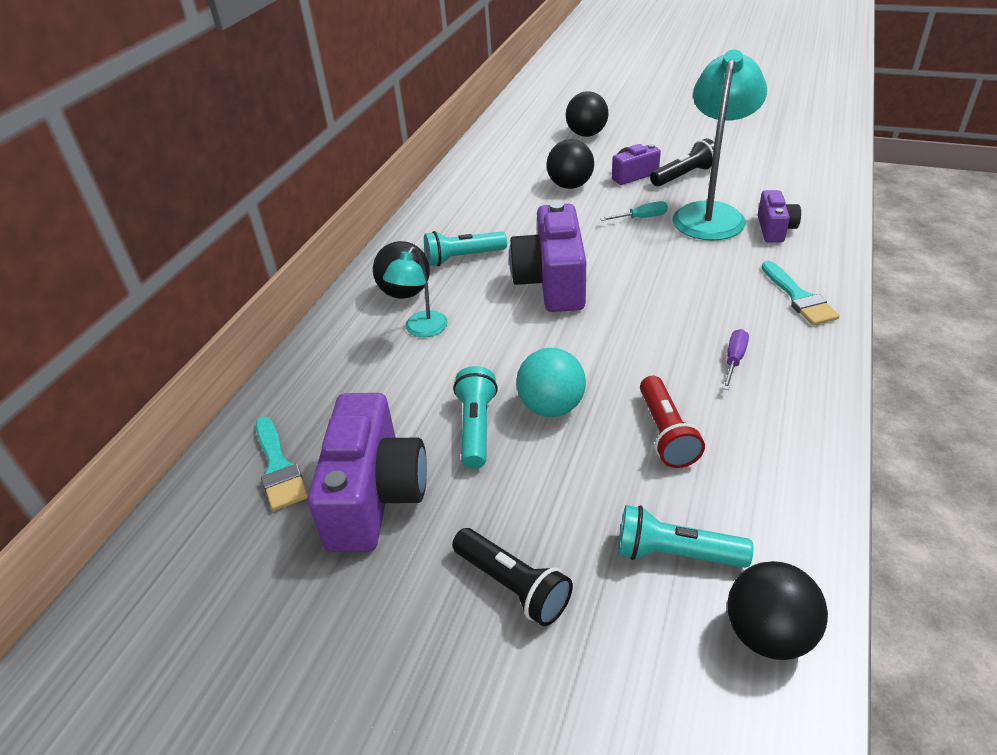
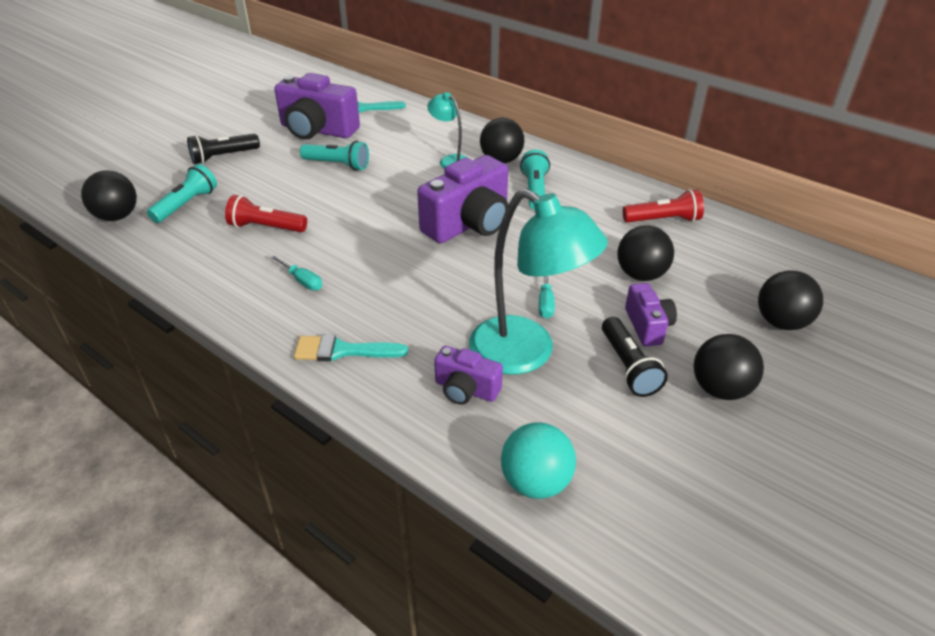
camera: 105 degrees right, 0 degrees up
(479, 187) = (663, 220): none -> red flashlight
(551, 407) = (330, 192): turquoise ball -> turquoise ball (535, 482)
(552, 282) = (469, 224): purple camera -> purple camera turned 120 degrees clockwise
(674, 146) = (720, 389): none -> black ball
(734, 360) = (302, 280): purple screwdriver -> turquoise screwdriver

